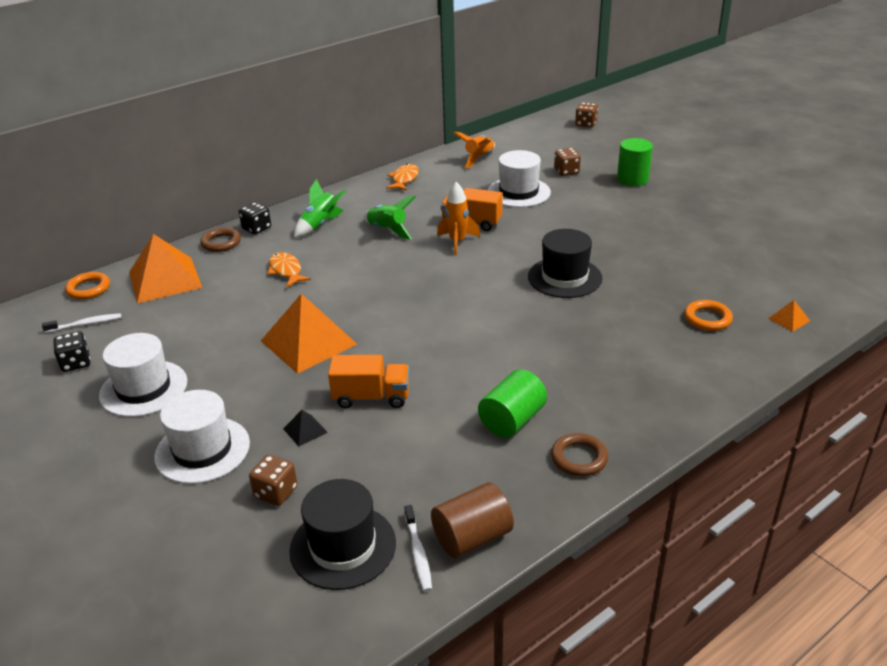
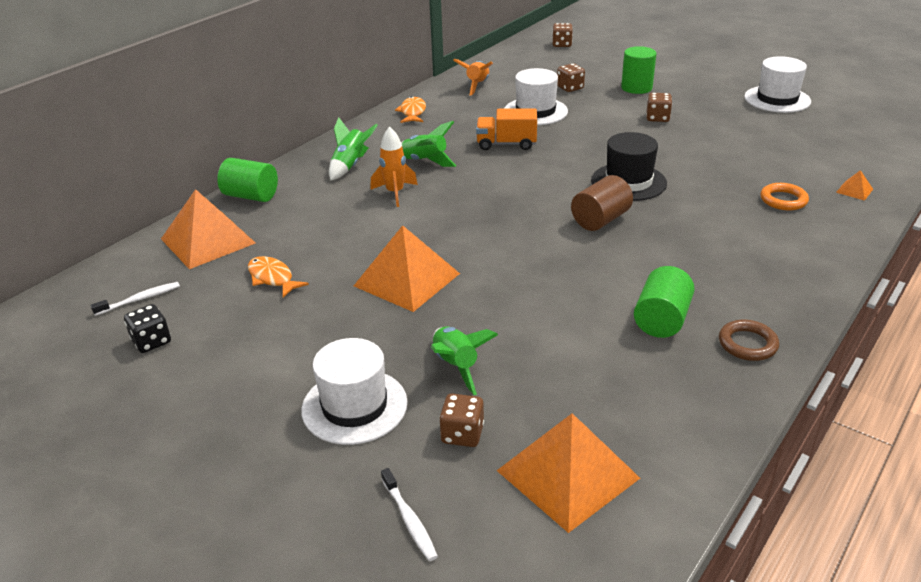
camera: 15 degrees left, 0 degrees up
(88, 289) = (122, 262): orange ring -> none
(143, 388) = (248, 355): white hat -> white hat (777, 99)
(221, 243) = (251, 196): brown ring -> green cylinder
(256, 228) = (282, 177): black dice -> none
(286, 271) = (340, 214): orange fish -> orange fish (272, 278)
(305, 430) = (456, 366): black pyramid -> green rocket
(343, 546) = (567, 474): black hat -> orange pyramid
(371, 397) = (506, 322): orange truck -> none
(418, 553) = (648, 464): white toothbrush -> white toothbrush (409, 520)
(457, 242) = (503, 163): orange rocket -> orange rocket (395, 193)
(472, 537) = (693, 438): brown cylinder -> brown cylinder (600, 220)
(634, 214) = (657, 118): none -> brown dice

